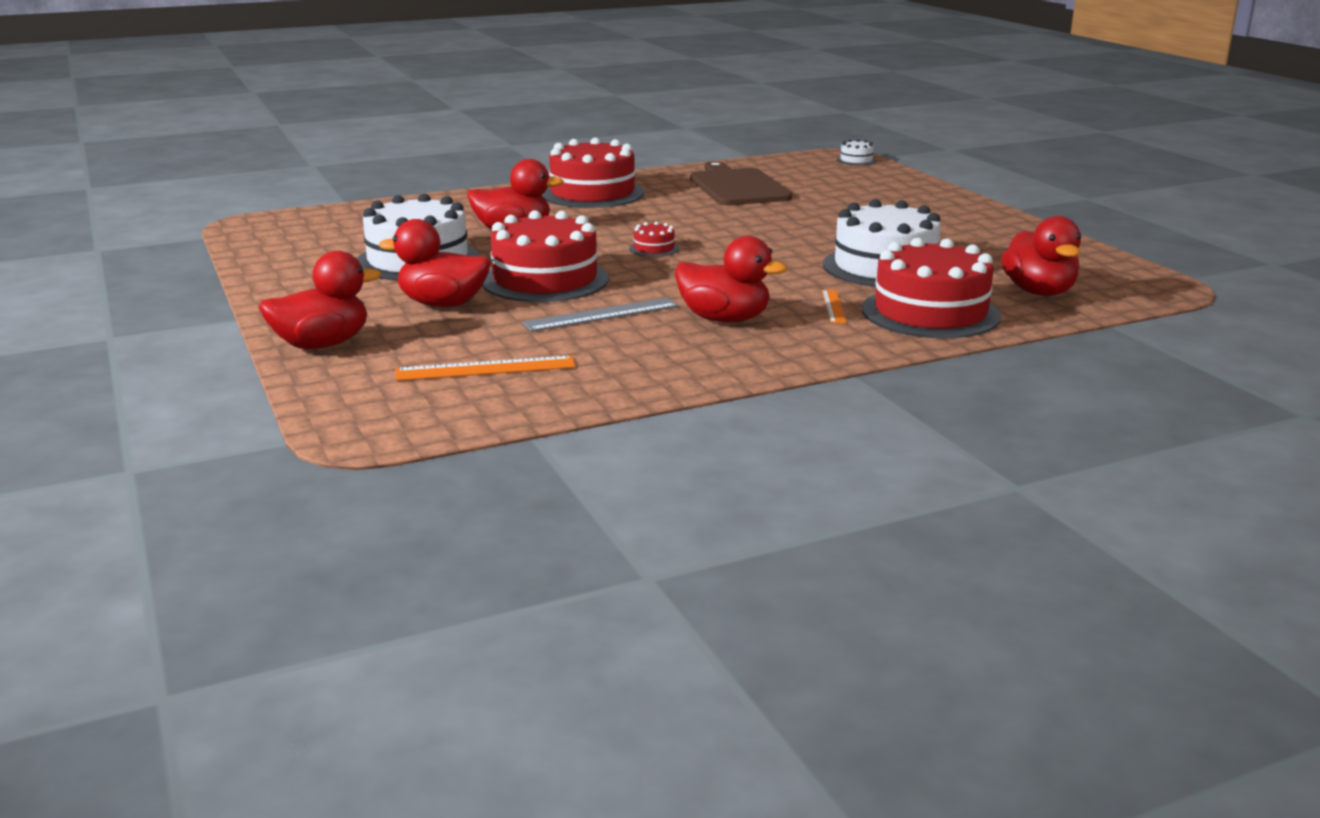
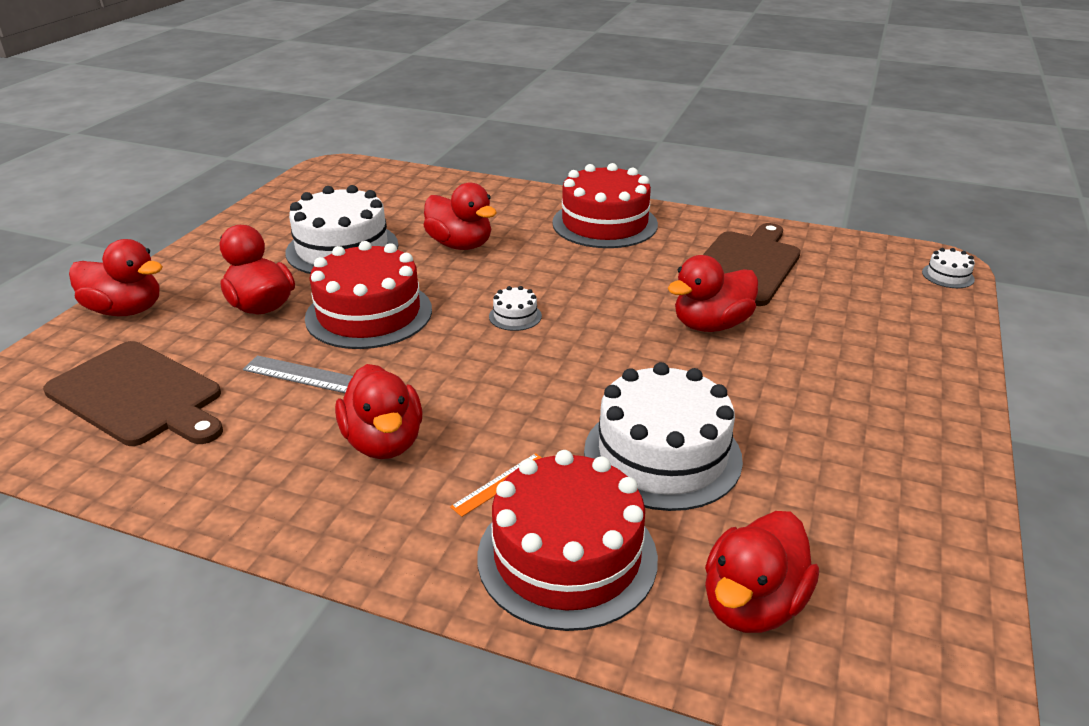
camera: 45 degrees right, 10 degrees up
(485, 369) = (138, 395): orange ruler -> brown cutting board
(654, 248) = (515, 316): red cake -> white cake
(783, 215) = (711, 325): none -> red duck

